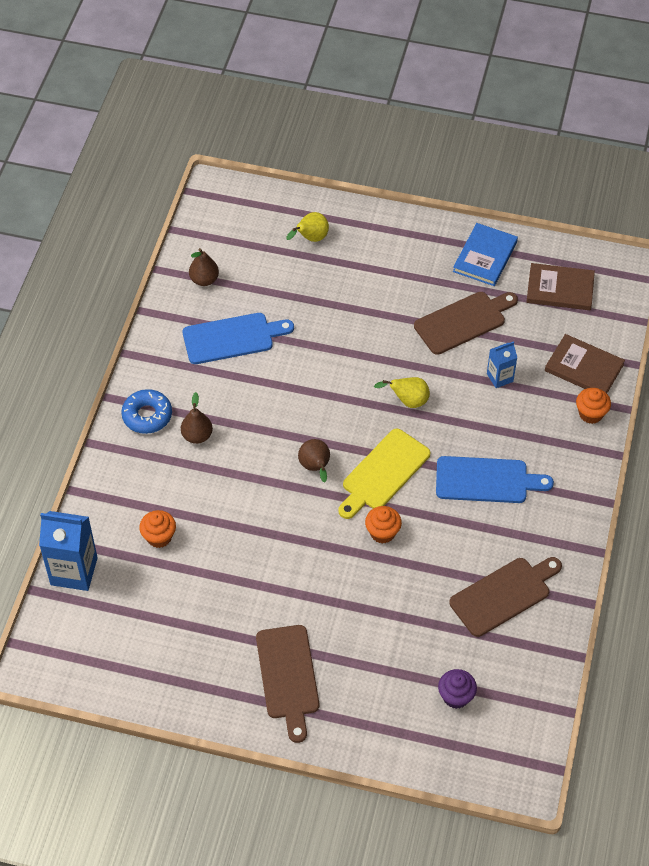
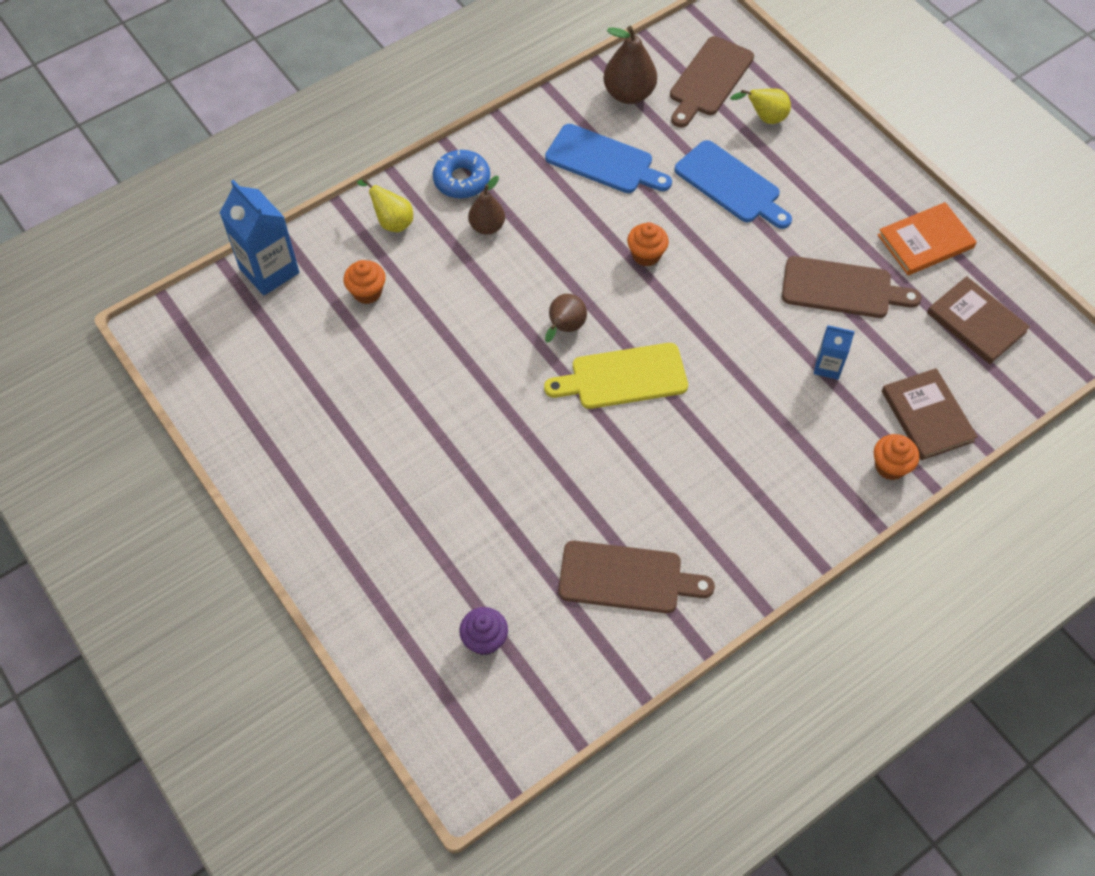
camera: 40 degrees right, 5 degrees up
(204, 280) = (629, 94): brown pear -> brown pear, size x1.54
(288, 677) = (352, 499): brown cutting board -> brown cutting board (709, 80)
(382, 532) = (568, 432): orange cupcake -> orange cupcake (646, 255)
(408, 401) = (713, 327): yellow pear -> yellow pear (392, 221)
(485, 256) = (925, 241): blue book -> orange book
(486, 480) = (717, 456): blue cutting board -> blue cutting board (731, 185)

